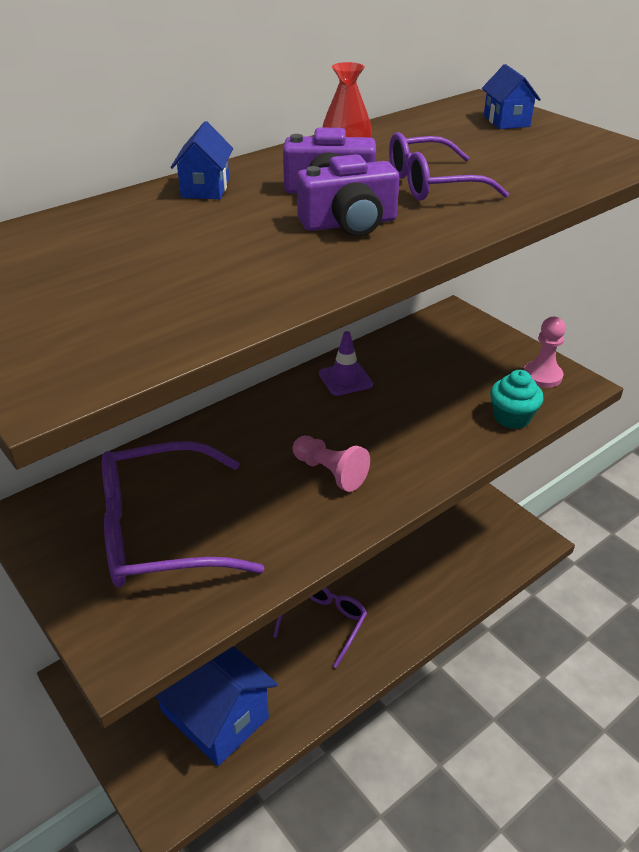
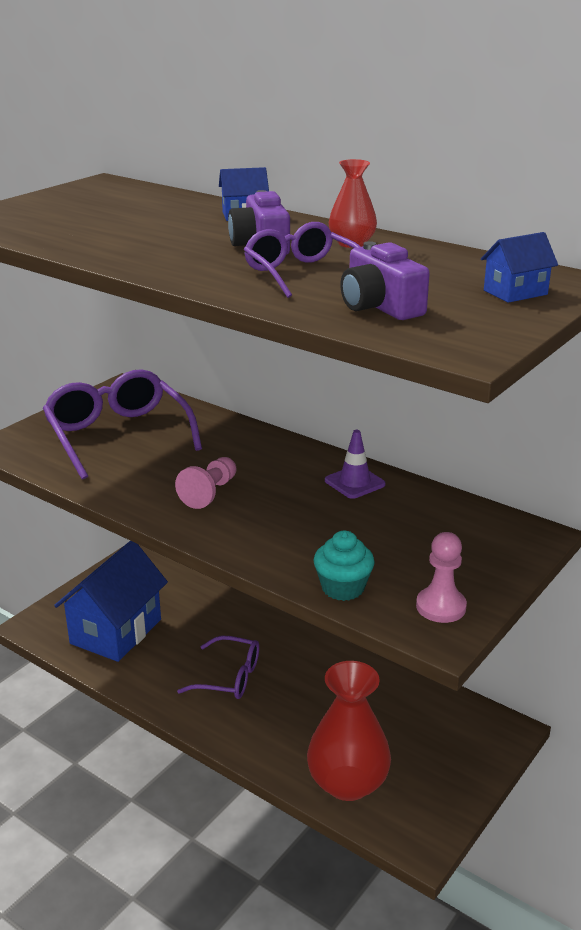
camera: 75 degrees right, 10 degrees down
(349, 223) = (201, 255): purple camera -> purple camera (380, 306)
(472, 567) = (347, 783): none -> red vase

